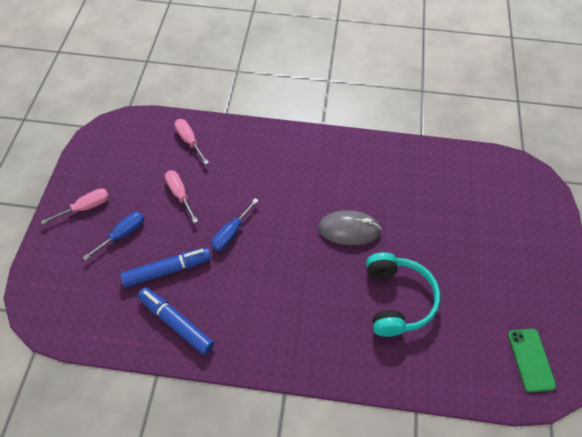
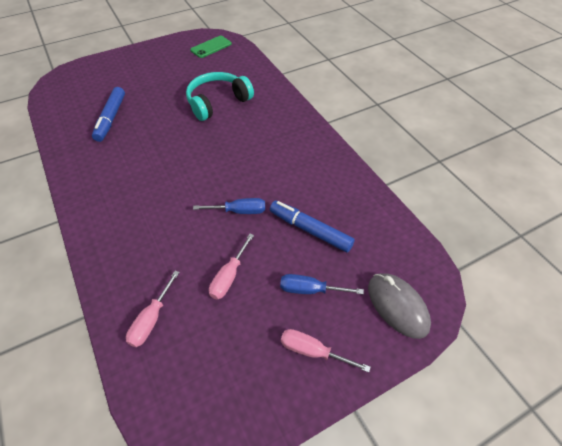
camera: 125 degrees left, 5 degrees down
(176, 323) = (343, 195): blue marker -> blue marker (111, 118)
(349, 230) = (178, 146): grey mouse -> grey mouse (397, 306)

